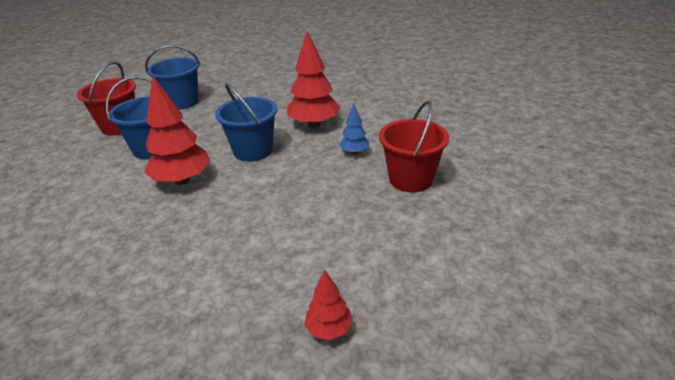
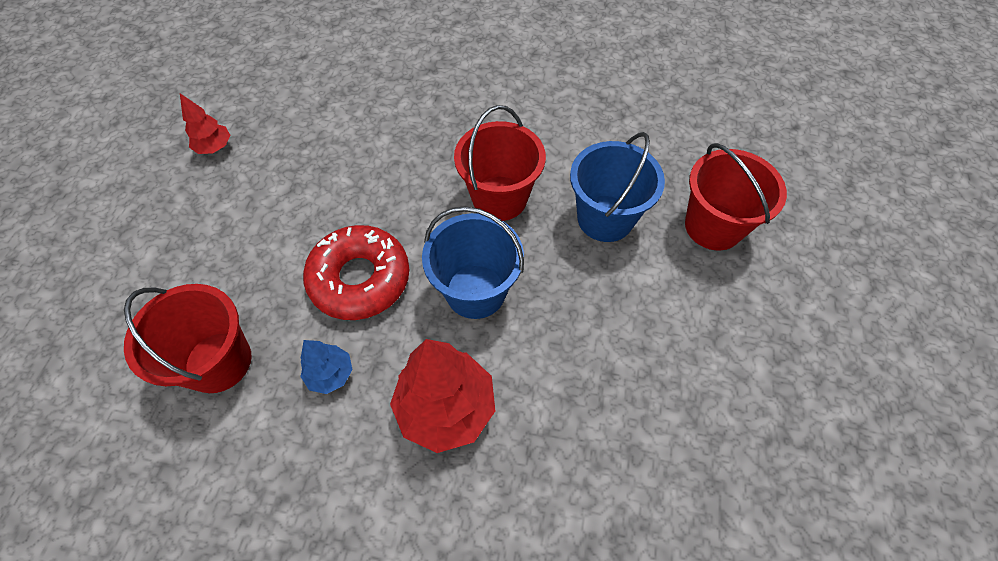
camera: 140 degrees right, 25 degrees up
(182, 102) = (724, 332): blue bucket -> none
(182, 180) = (499, 198): red tree -> red bucket
(303, 180) = (360, 279): none -> red donut

